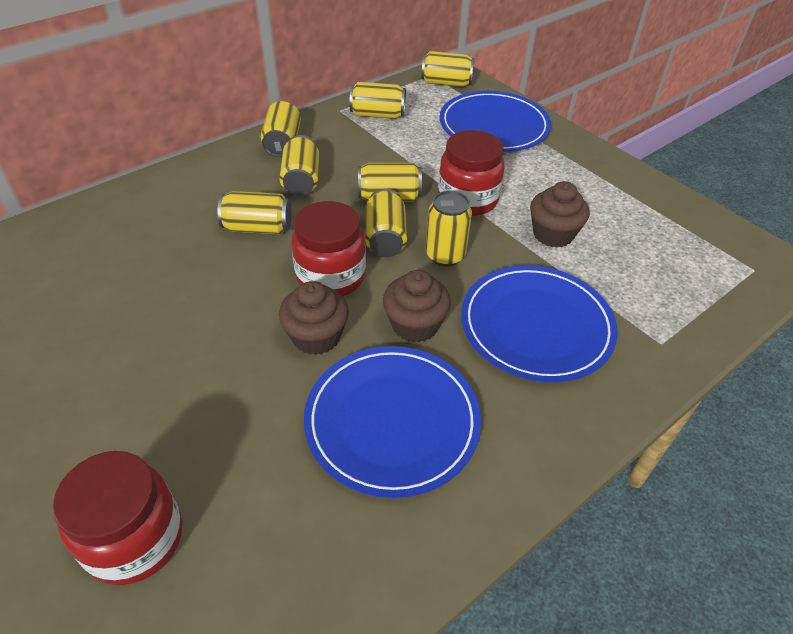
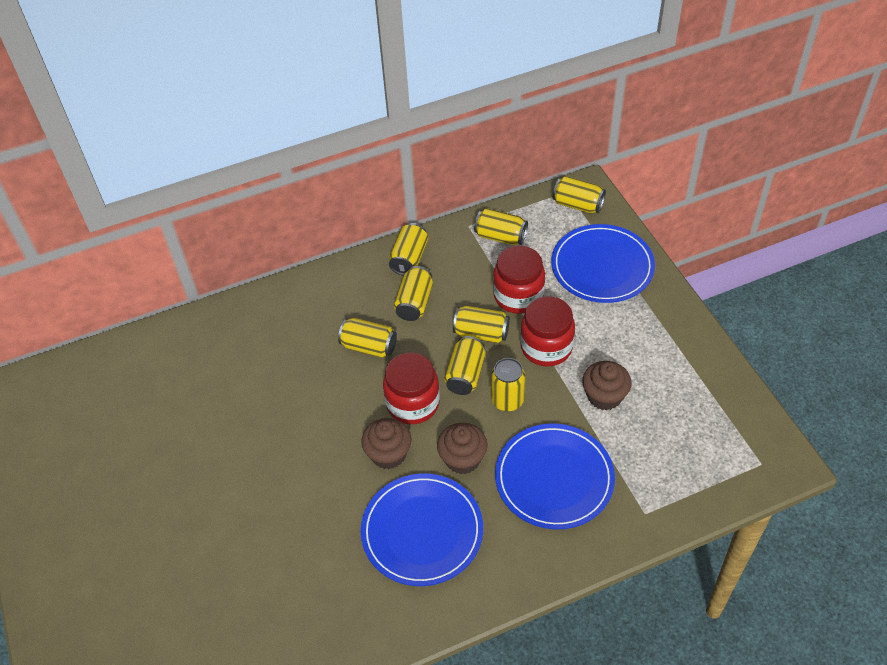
camera: 20 degrees right, 5 degrees up
(134, 539) = (245, 572): red jar -> red jar (518, 296)

